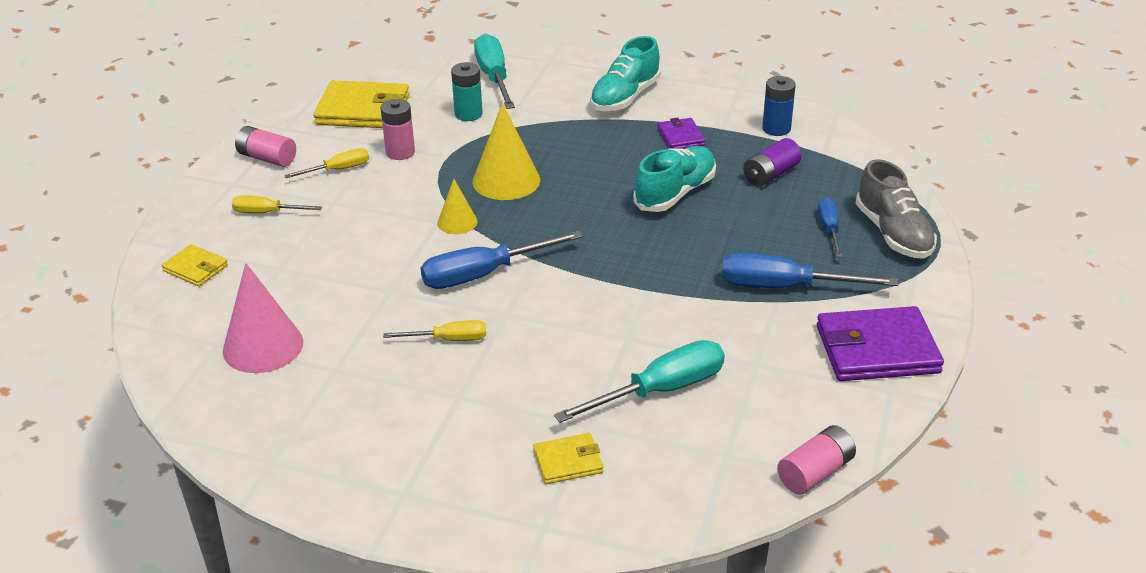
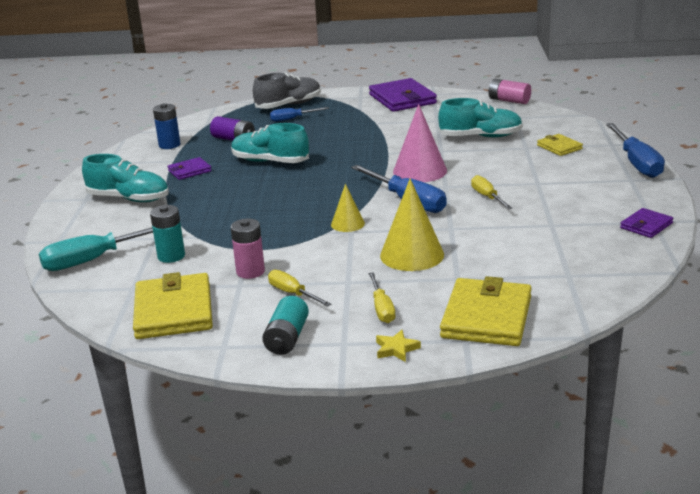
camera: 105 degrees left, 10 degrees down
(195, 268) = (486, 317): yellow wallet -> yellow wallet, size x1.91
(197, 208) = (396, 349): none -> yellow star
(263, 346) = (553, 256): pink cone -> pink cone (420, 171)
(266, 450) = (646, 225): none -> purple wallet
(267, 158) = (287, 338): pink battery -> turquoise battery
(506, 180) = (278, 218): yellow cone -> yellow cone (412, 255)
(660, 390) = (480, 136): turquoise screwdriver -> turquoise shoe
(785, 287) = (360, 122): blue screwdriver -> blue screwdriver (636, 163)

